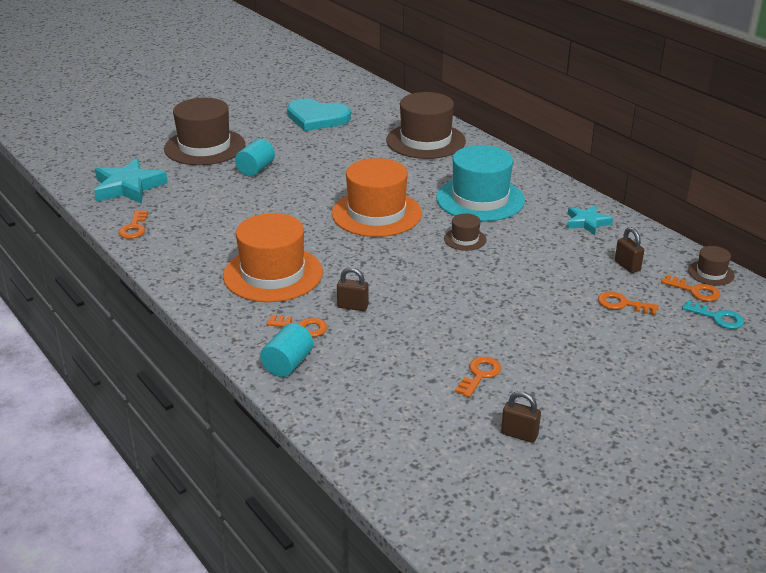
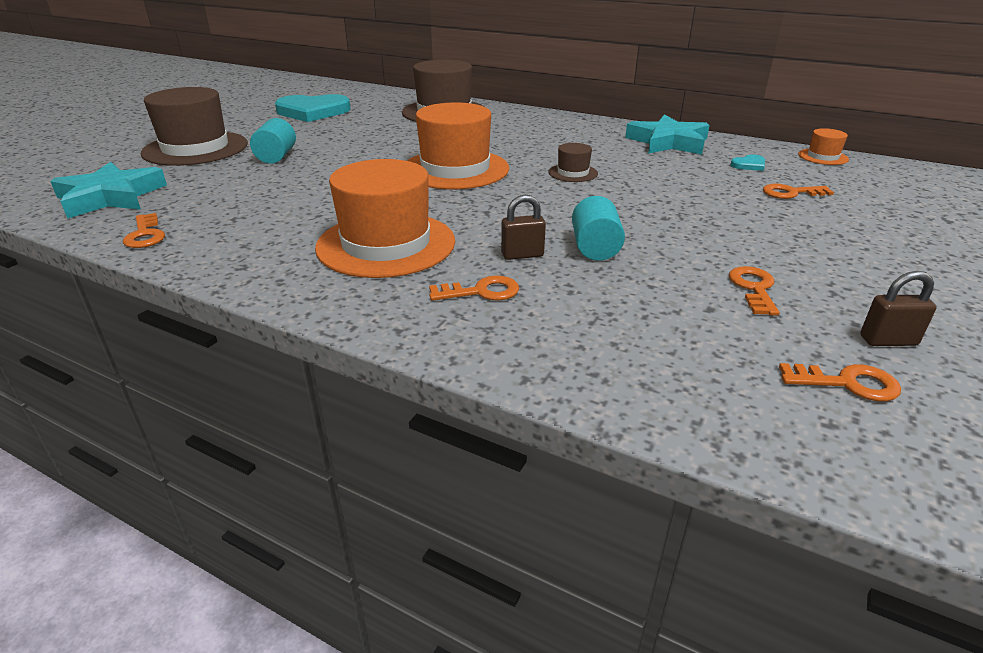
camera: 25 degrees left, 0 degrees up
(288, 364) = (507, 340): turquoise cylinder -> turquoise cylinder (595, 248)
(480, 199) = (548, 142): turquoise hat -> none
(587, 222) = (668, 142): turquoise star -> turquoise star, size x1.68
(627, 266) = (749, 165): brown padlock -> turquoise heart
(695, 291) = (832, 171): orange key -> orange key (847, 383)
(711, 273) = (823, 157): brown hat -> orange hat
(717, 317) = (882, 186): turquoise key -> none

